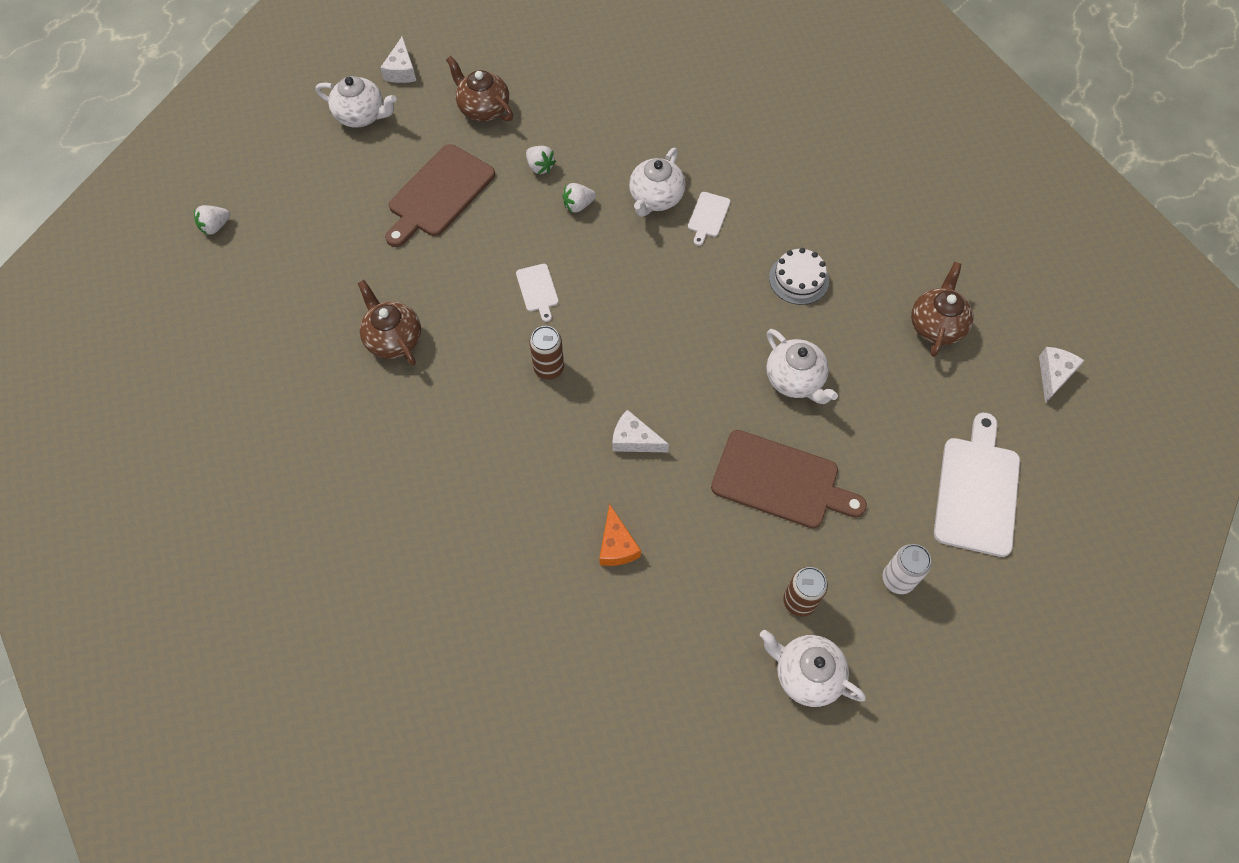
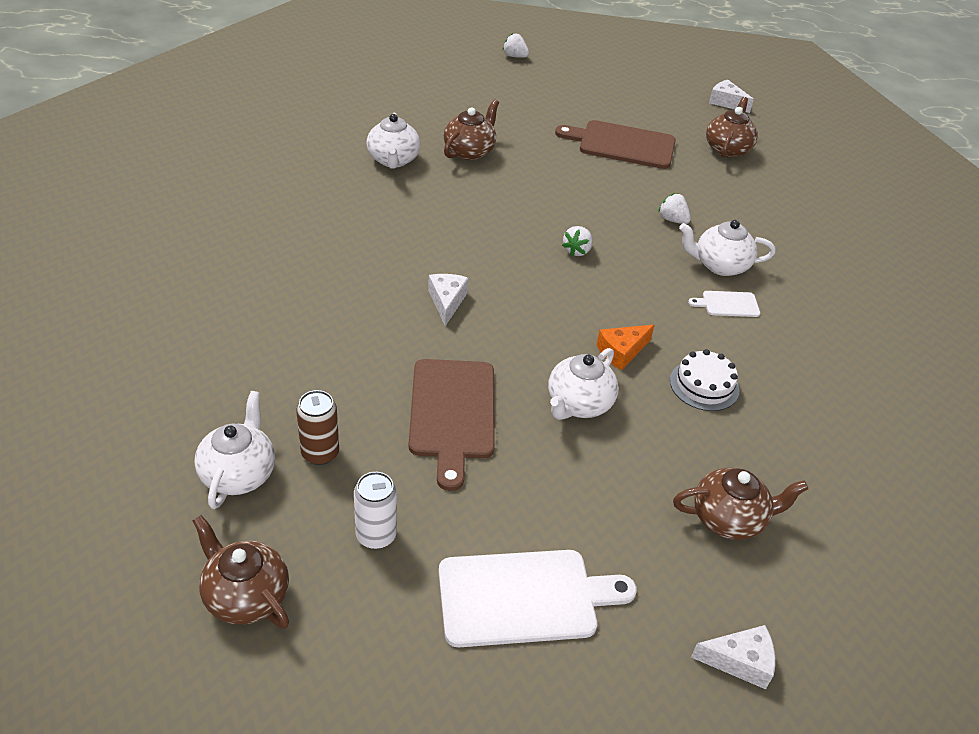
camera: 65 degrees right, 20 degrees down
(362, 115) = (665, 94): white teapot -> white teapot (393, 160)
(401, 70) = (726, 102): white cheese -> white cheese turned 60 degrees clockwise
(538, 290) = (566, 214): white cutting board -> none
(540, 167) = (695, 190): white strawberry -> white strawberry (577, 250)
(549, 368) = (491, 236): brown can -> none
(616, 545) = (333, 311): orange cheese -> orange cheese (621, 352)
(936, 693) = (245, 596): none -> brown teapot

